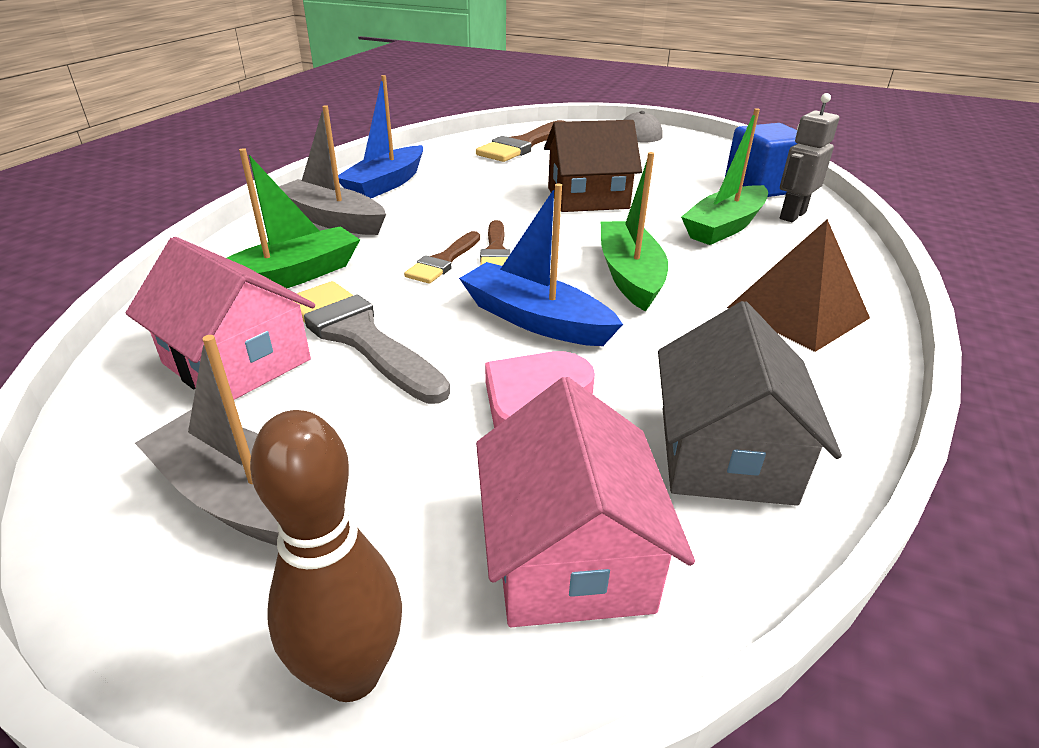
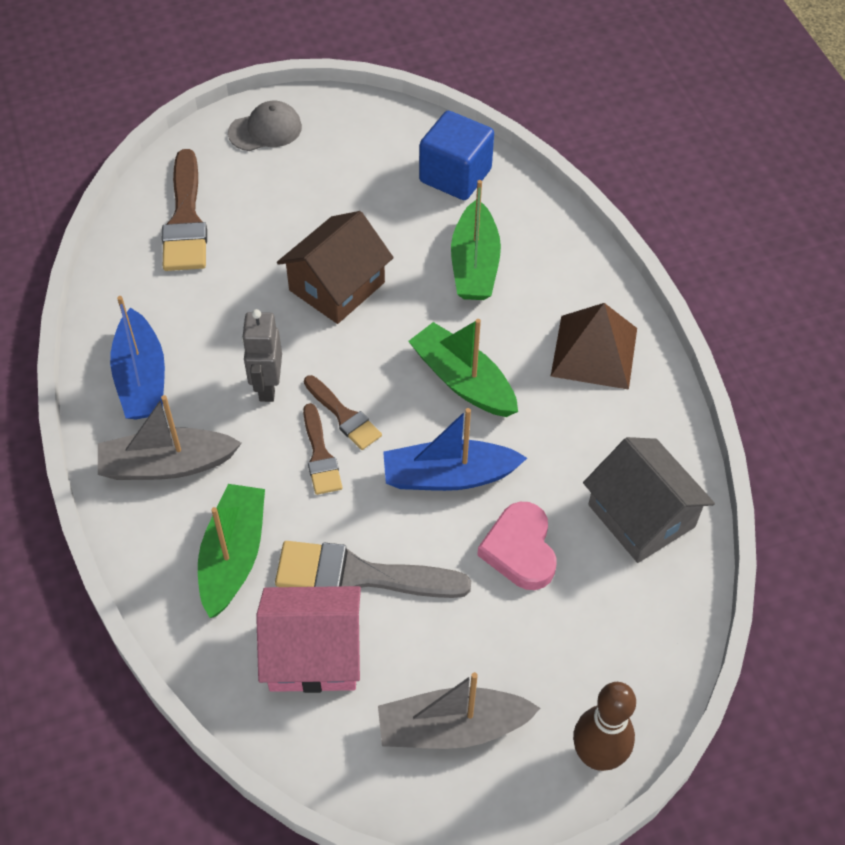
camera: 40 degrees left, 20 degrees up
(569, 555) = (625, 634): pink house -> none
(792, 215) = (509, 212): grey robot -> grey robot (267, 386)

